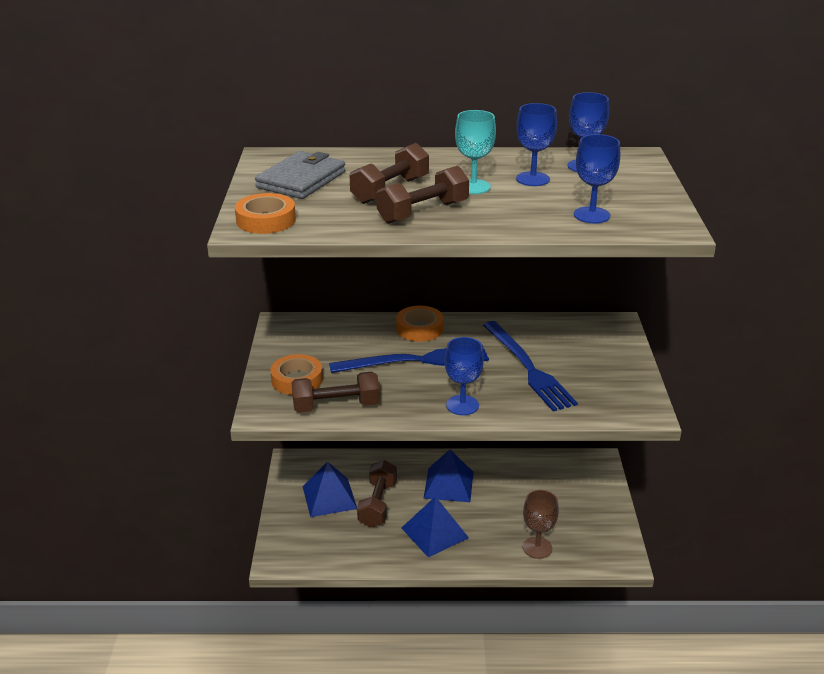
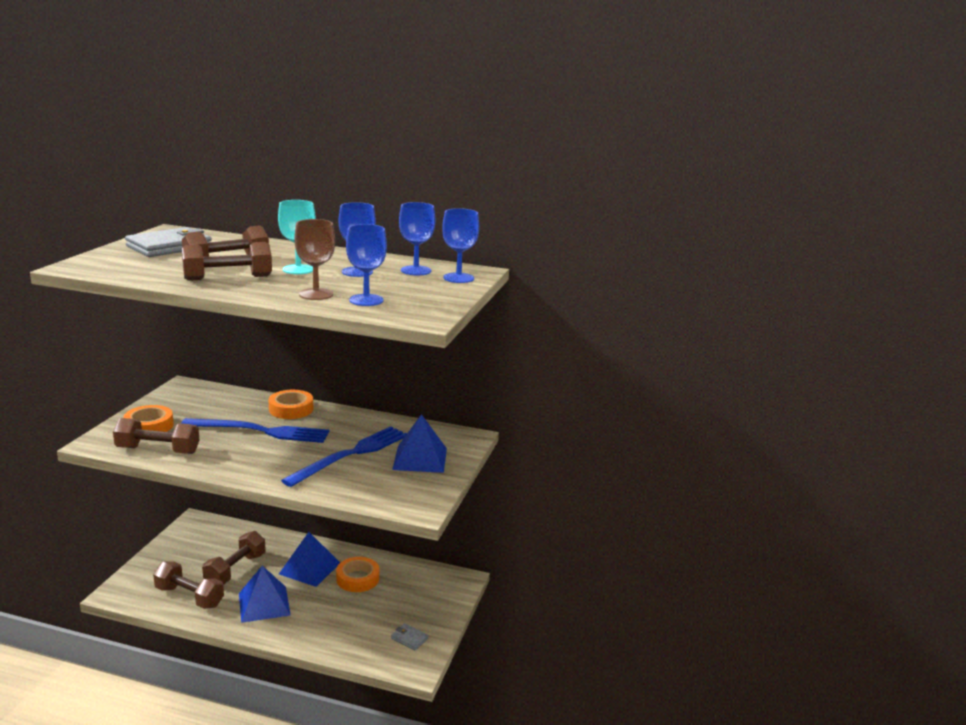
camera: 15 degrees right, 10 degrees down
(266, 220) = (98, 265): orange tape -> orange tape (357, 579)
(329, 497) = (200, 555): blue pyramid -> blue pyramid (420, 458)
(355, 544) = (189, 597): none -> brown dumbbell
(462, 405) = (262, 470): blue goblet -> blue goblet (458, 278)
(528, 368) = (351, 454): blue fork -> blue fork turned 135 degrees counterclockwise
(537, 548) = (344, 638): brown goblet -> brown goblet (316, 294)
(596, 532) = (409, 638): none -> grey wallet

